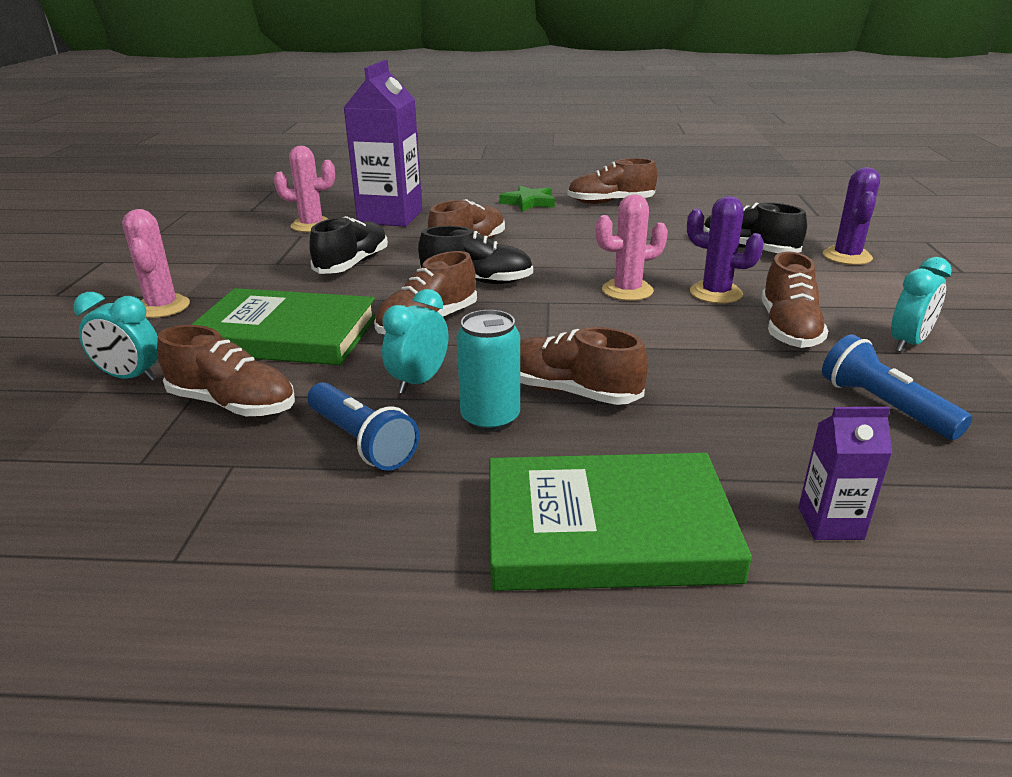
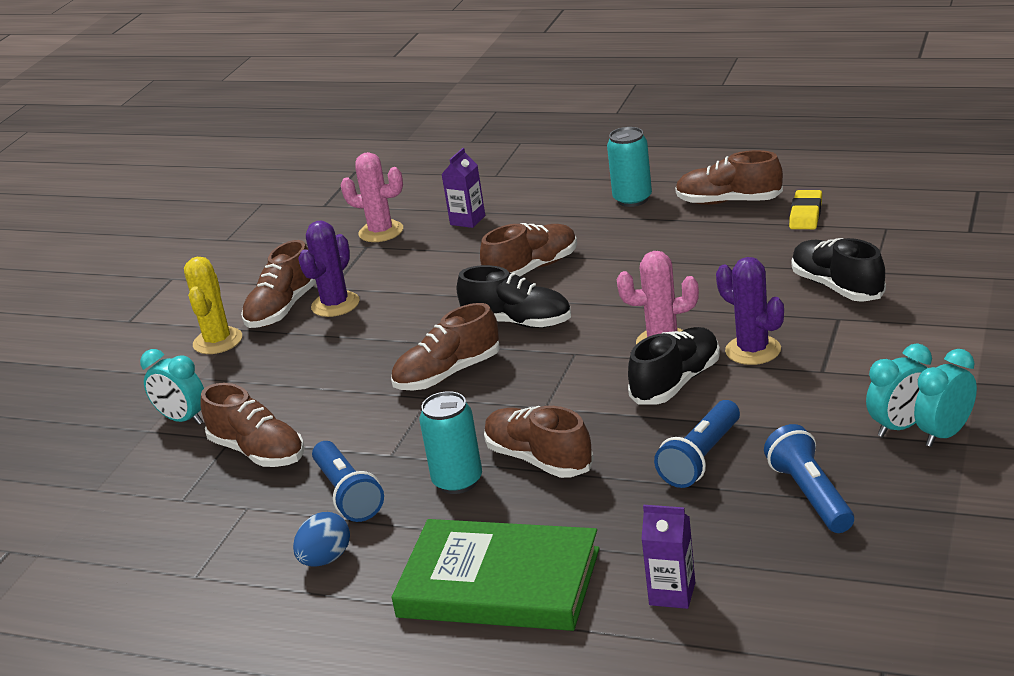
camera: 20 degrees right, 0 degrees up
(162, 307) = (218, 341): pink cactus -> yellow cactus
(285, 335) = (317, 381): green book -> none
(352, 264) = (404, 293): black shoe -> black shoe (676, 382)
(360, 520) = (325, 559): none -> blue egg
(390, 217) = (467, 220): purple carton -> purple carton, size x0.46
(419, 382) = (414, 440): turquoise clock -> turquoise clock (945, 434)
(529, 202) = (632, 199): green star -> turquoise can
(679, 208) = (806, 214): none -> yellow eraser
(742, 380) = (701, 458): none -> blue flashlight
(788, 329) = (792, 402): brown shoe -> brown shoe (282, 309)
(847, 256) = (944, 303): purple cactus -> purple cactus (335, 304)

